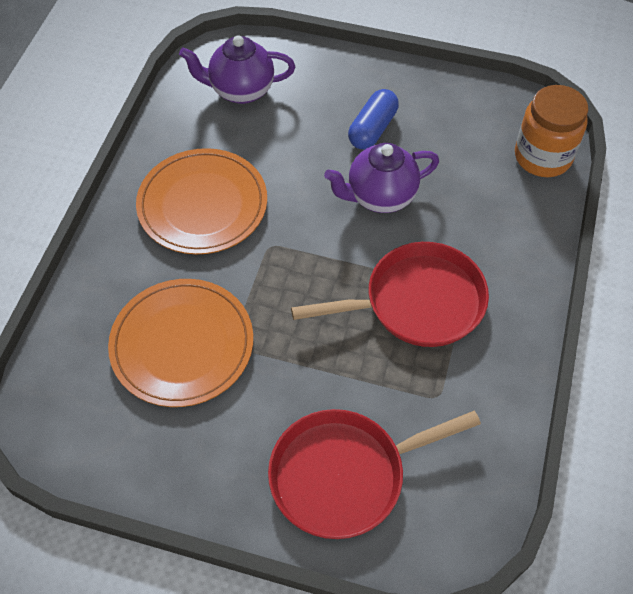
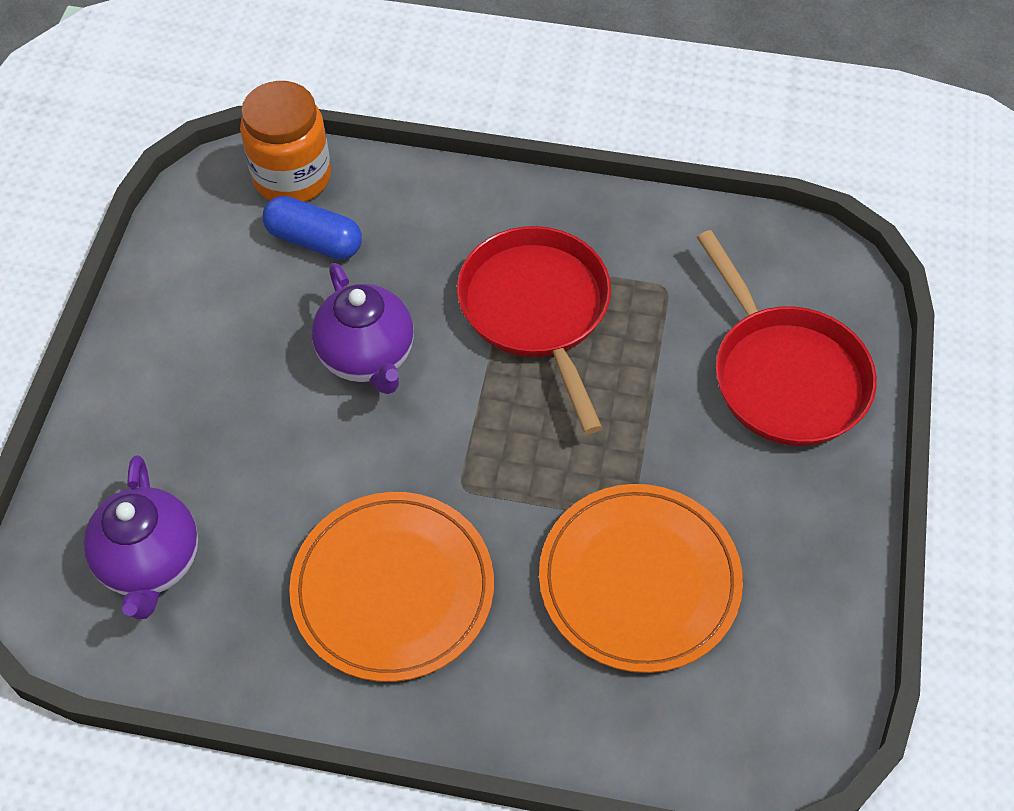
camera: 95 degrees left, 0 degrees up
(372, 129) = (240, 372): blue capsule -> blue capsule (314, 241)

